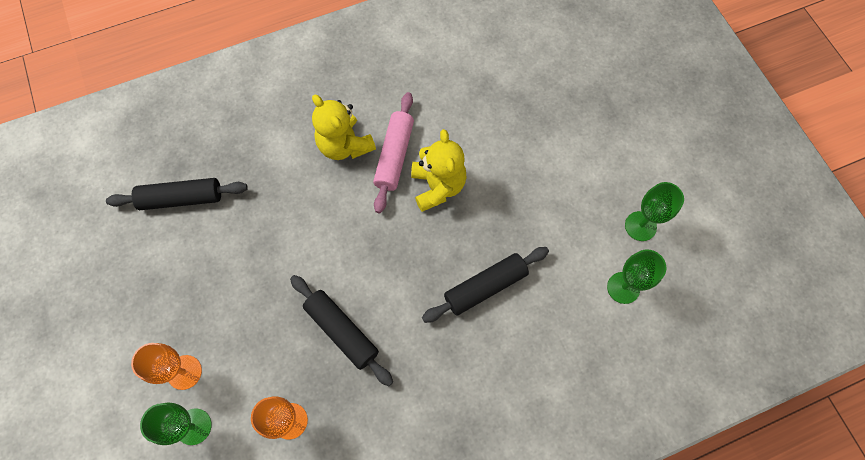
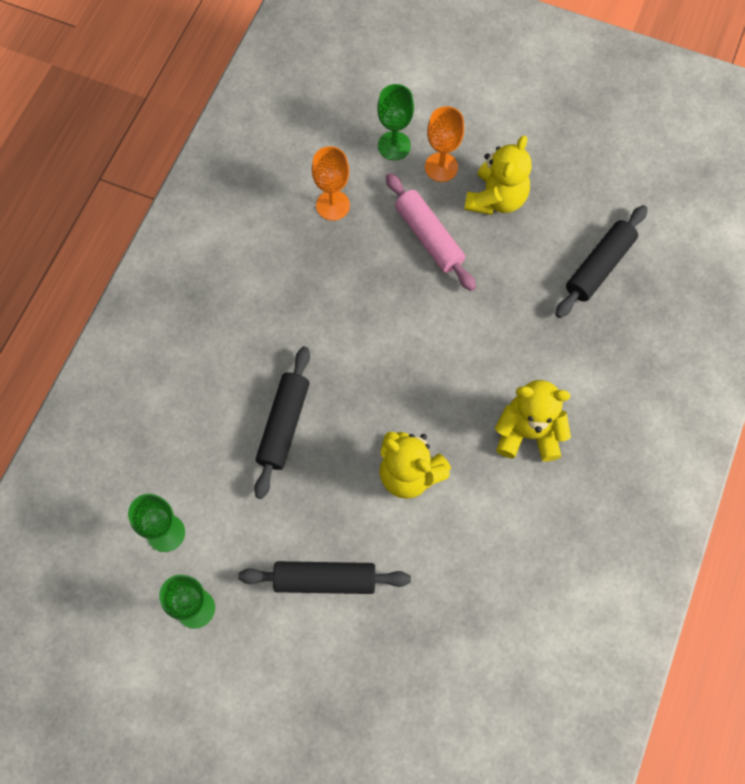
camera: 135 degrees right, 0 degrees up
(180, 308) = (496, 199): none -> yellow teddy bear
(342, 331) = (361, 291): black rolling pin -> black rolling pin (325, 580)
(394, 156) = (476, 465): pink rolling pin -> pink rolling pin (429, 237)

